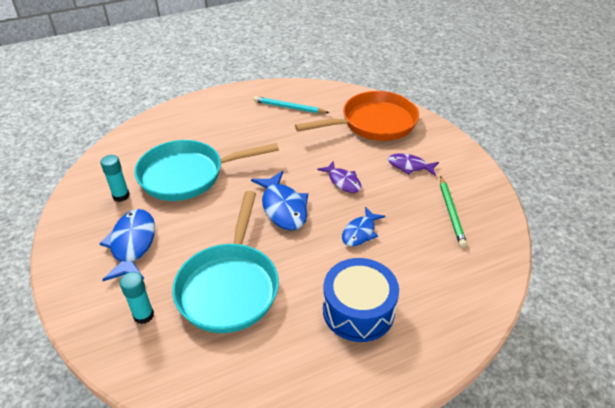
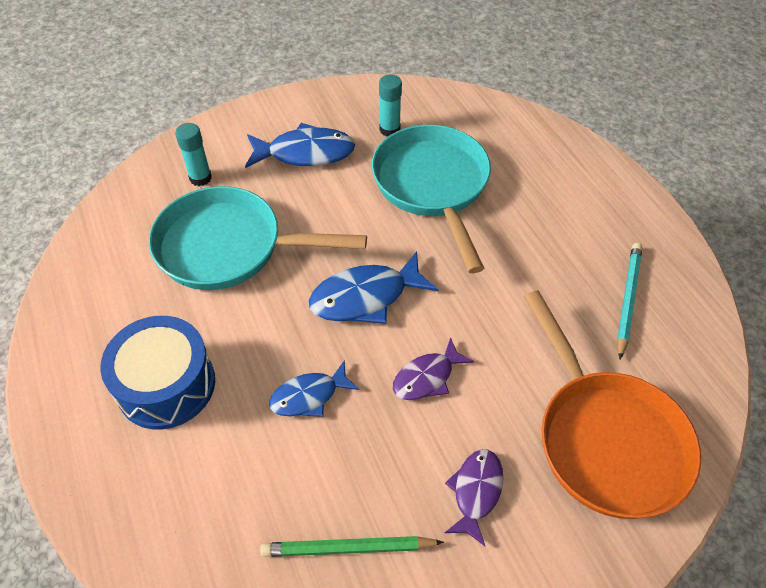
camera: 90 degrees right, 10 degrees up
(360, 232) = (309, 396): blue fish -> blue fish turned 60 degrees counterclockwise

